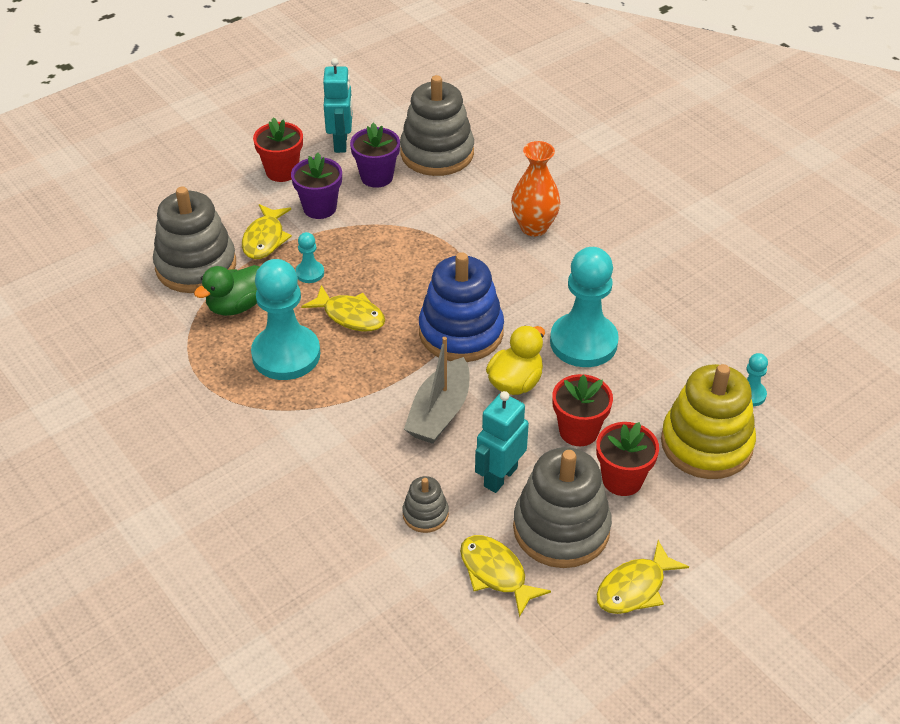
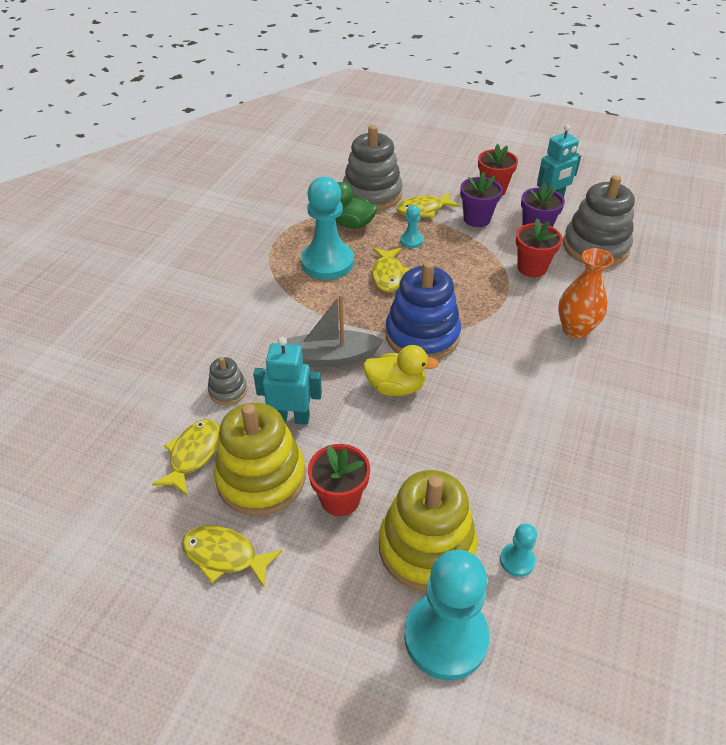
camera: 60 degrees right, 0 degrees up
(561, 528) = (261, 478): grey stacking toy -> yellow stacking toy
(578, 431) = (373, 447): red flower pot -> red flower pot (532, 268)
(583, 342) = (475, 411): turquoise pawn -> turquoise pawn (445, 637)

